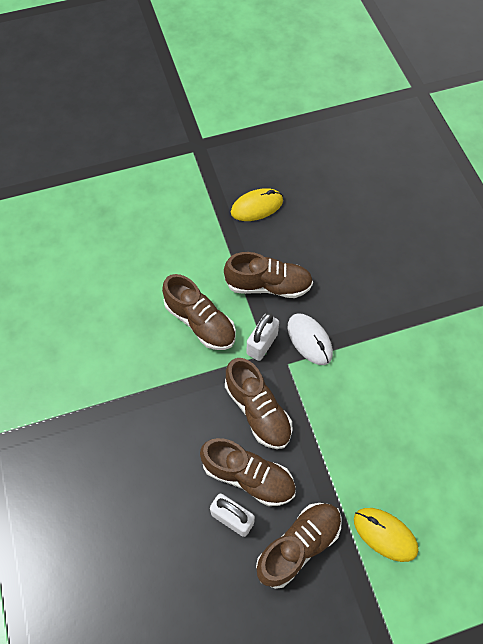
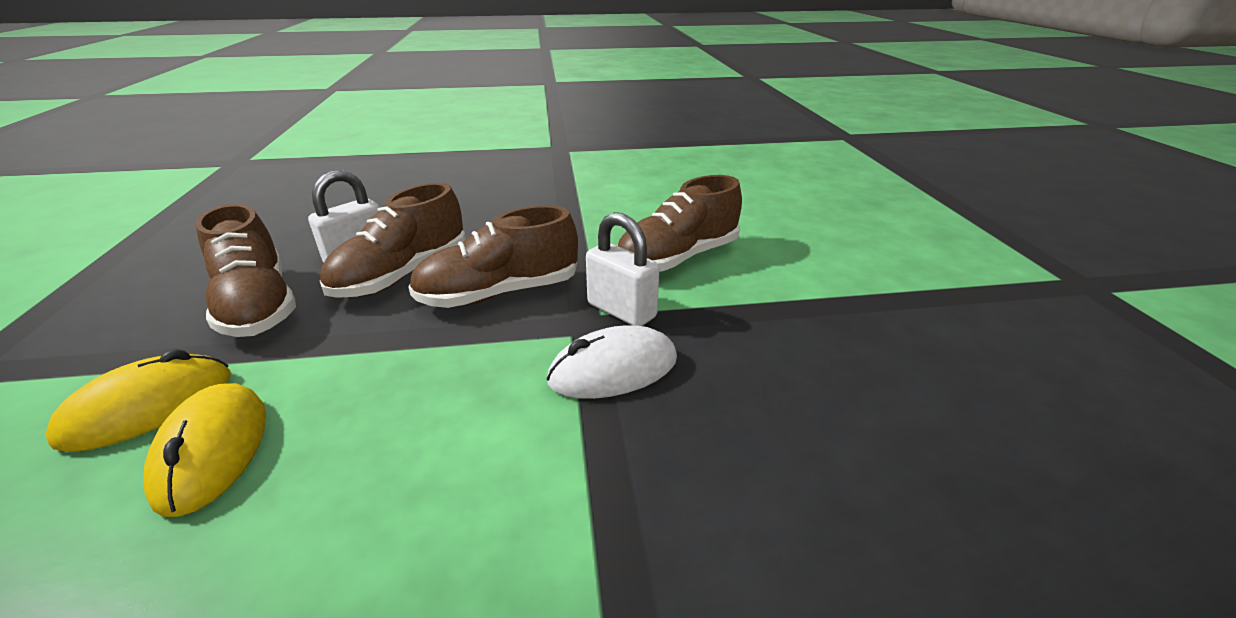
camera: 100 degrees right, 30 degrees down
(257, 207) = (959, 340): yellow mouse -> yellow mouse (213, 450)
(268, 285) = (751, 332): brown shoe -> none

